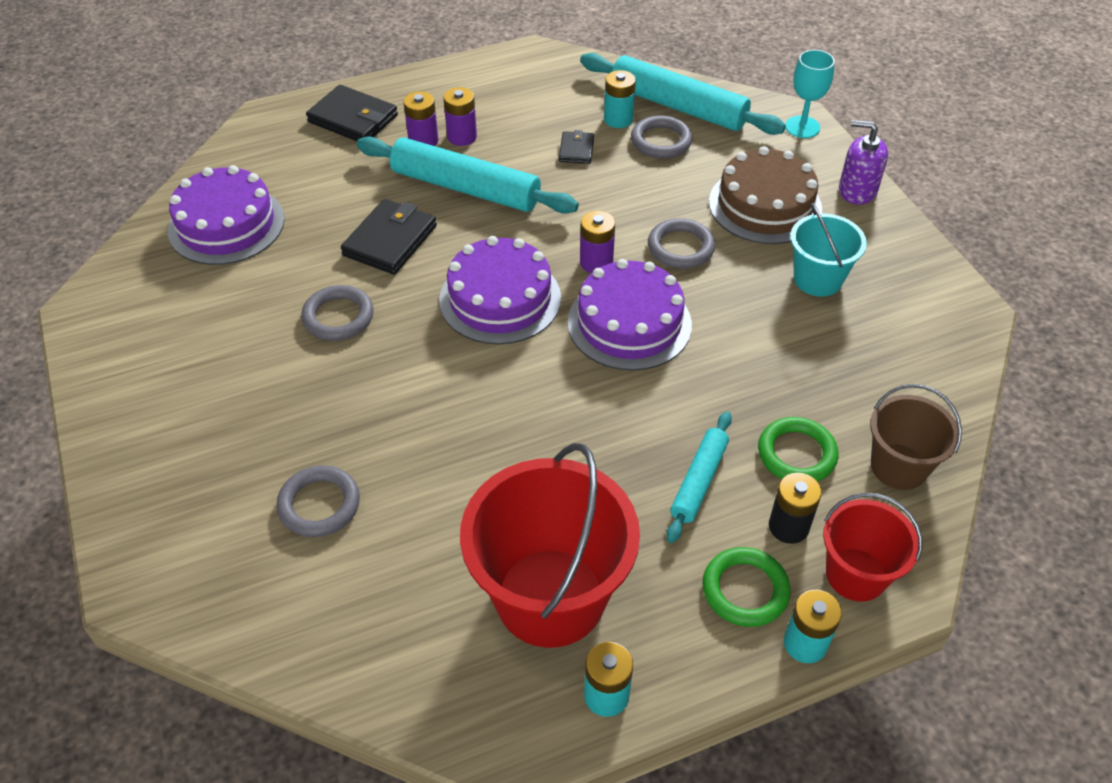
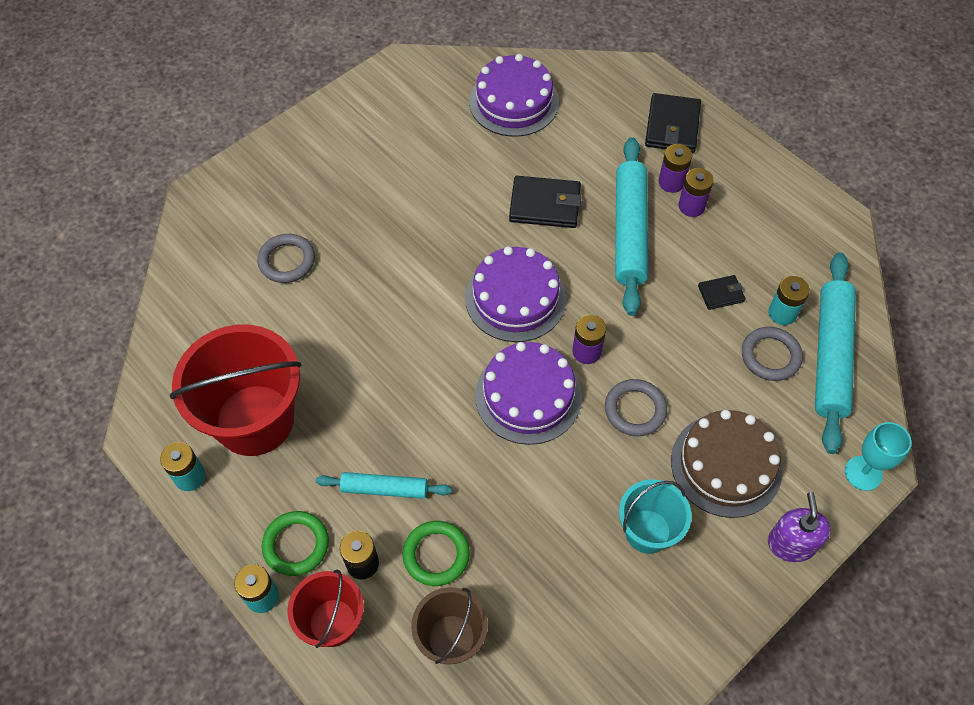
camera: 70 degrees right, 10 degrees up
(338, 317) = (453, 204): grey ring -> none

